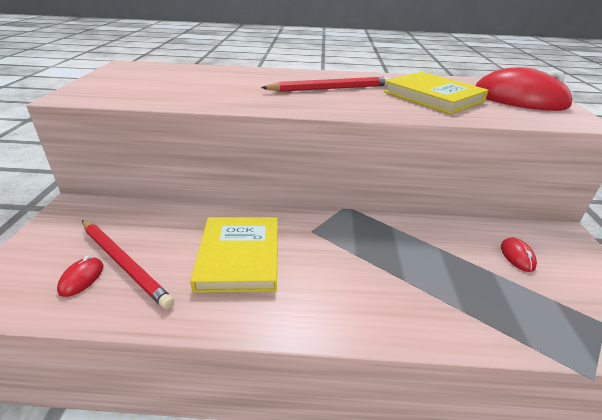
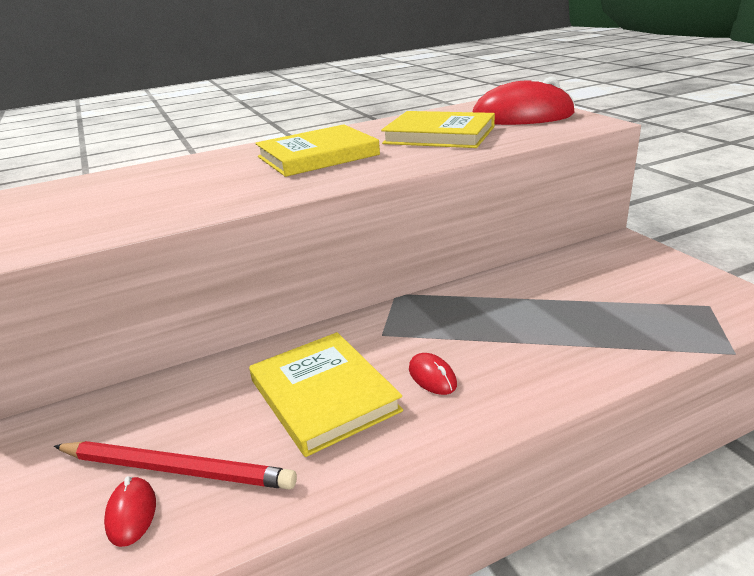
camera: 25 degrees left, 5 degrees down
(330, 88) = (318, 156): red pencil -> yellow book
(517, 256) = (601, 278): red mouse -> red mouse (432, 377)

